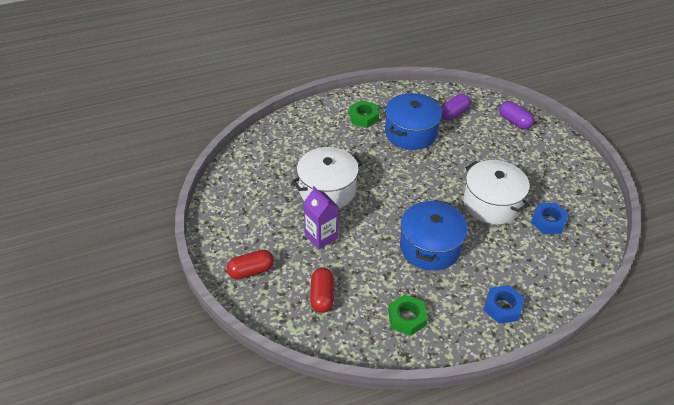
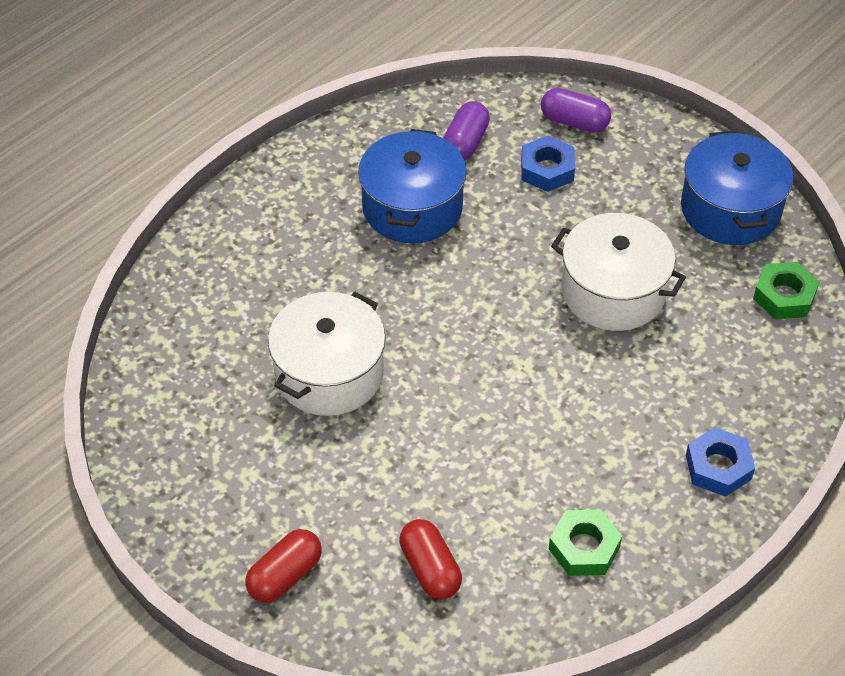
camera: 25 degrees left, 5 degrees up
(321, 236) = (368, 464): purple carton -> none
(363, 117) = (313, 206): green nut -> green nut (784, 296)
(430, 247) = (556, 409): blue pot -> blue pot (730, 209)
(548, 221) = (716, 290): blue nut -> blue nut (547, 169)

